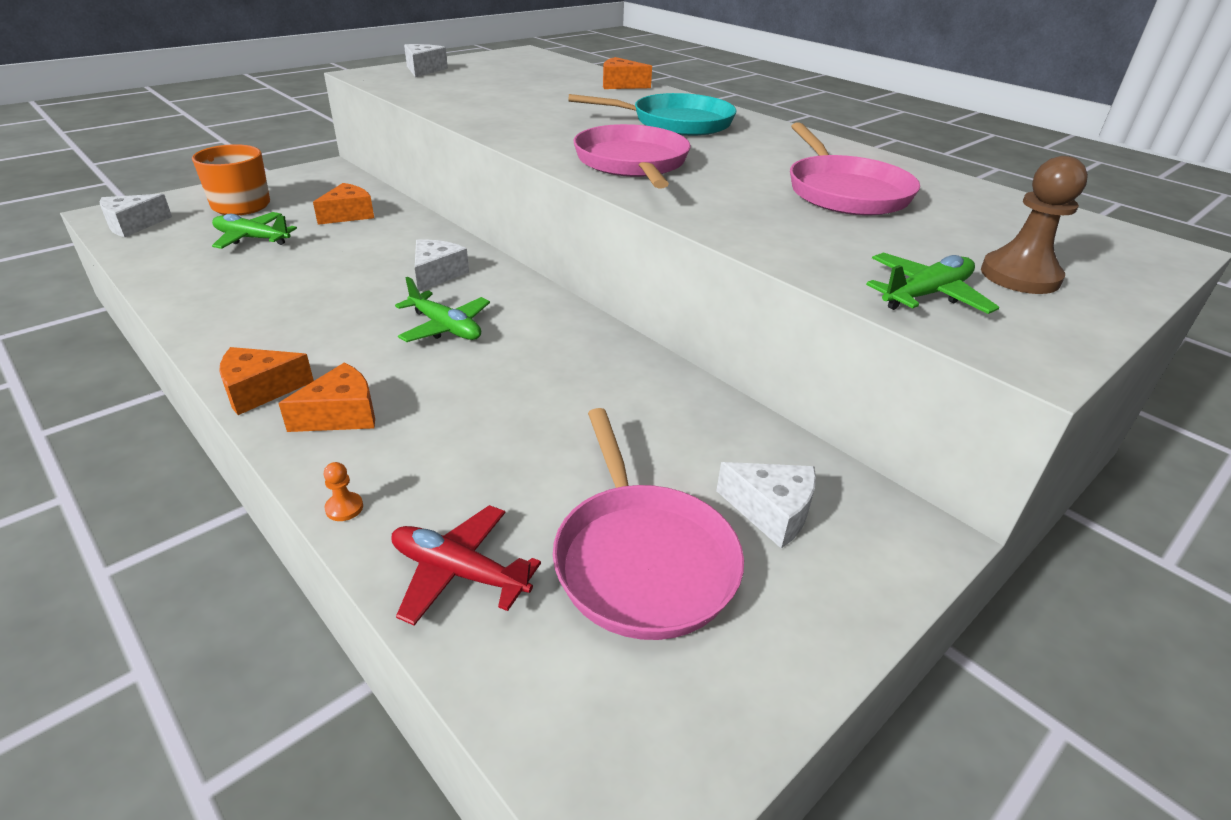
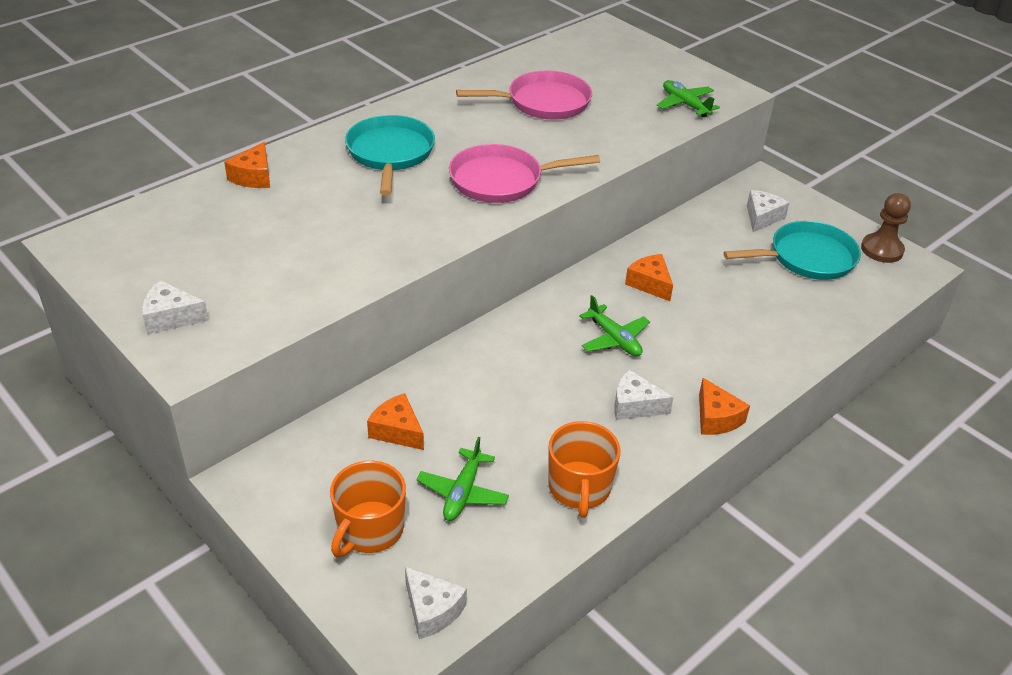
camera: 90 degrees left, 5 degrees up
(213, 291) = (579, 488): none -> orange mug
(341, 415) = (731, 373): orange cheese -> orange cheese (650, 284)
(344, 508) = (809, 358): orange pawn -> none
(437, 274) = (528, 352): white cheese -> white cheese (635, 405)
(445, 327) = (614, 339): green plane -> green plane turned 105 degrees clockwise
(459, 572) = (836, 313): red plane -> none
(642, 559) = (807, 258): pink pan -> turquoise pan
(1020, 276) = (654, 74): brown pawn -> brown pawn (882, 250)

